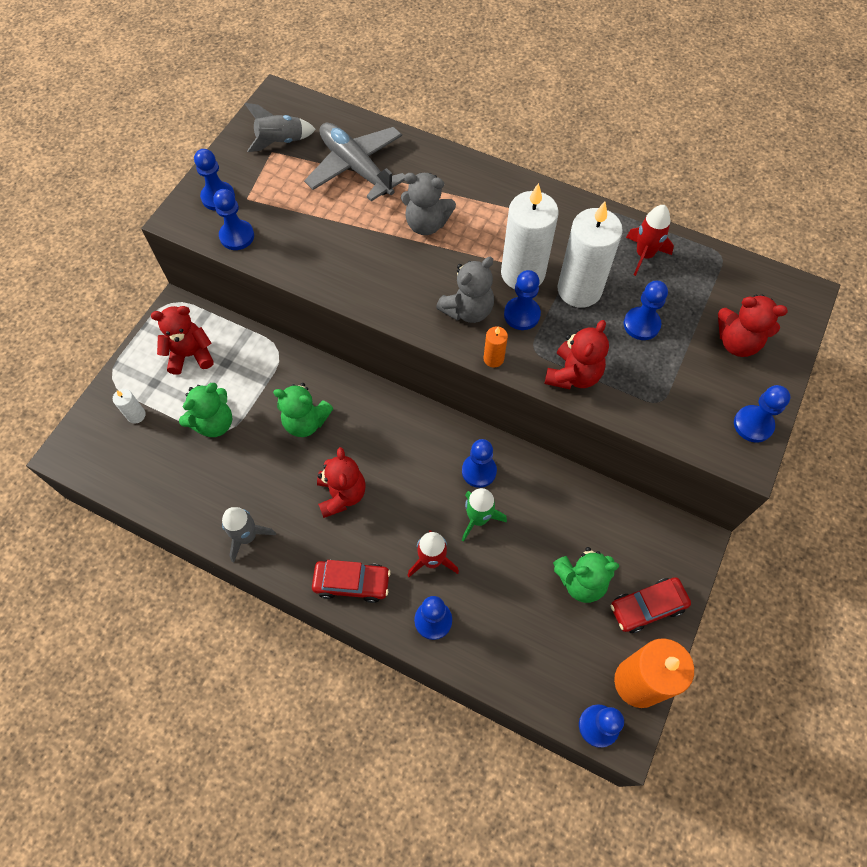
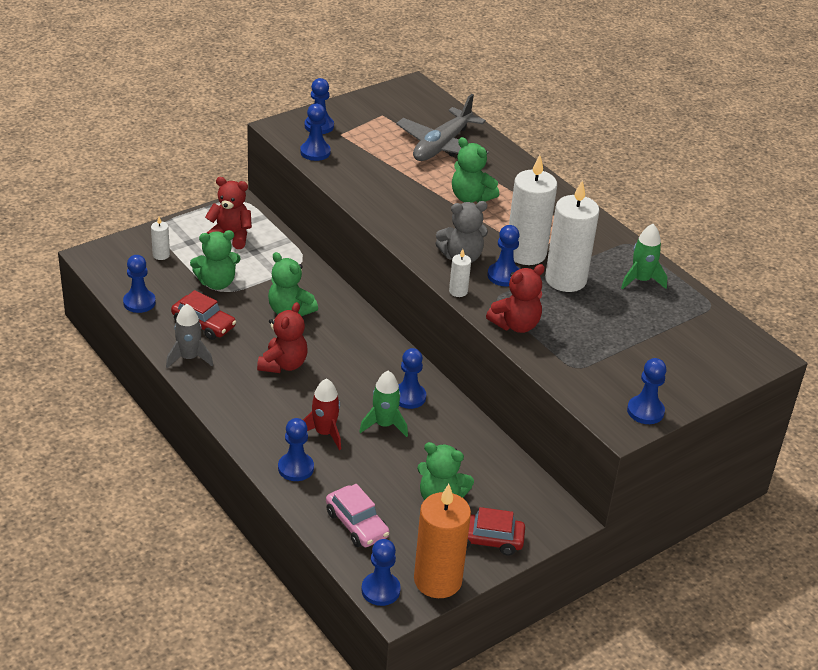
camera: 25 degrees right, 25 degrees down
(280, 141) = (394, 111): grey rocket -> none
(352, 583) = (249, 418): red car -> red car (203, 324)
(356, 167) = (441, 146): grey plane -> grey plane turned 135 degrees counterclockwise
(426, 224) = (471, 197): grey teddy bear -> green teddy bear
(493, 358) = (458, 291): orange candle -> white candle
(529, 657) = (357, 524): none -> pink car
(641, 324) = (601, 319): blue pawn -> blue pawn (139, 302)
(644, 255) = (641, 280): red rocket -> green rocket
(737, 342) = (676, 360): red teddy bear -> none

